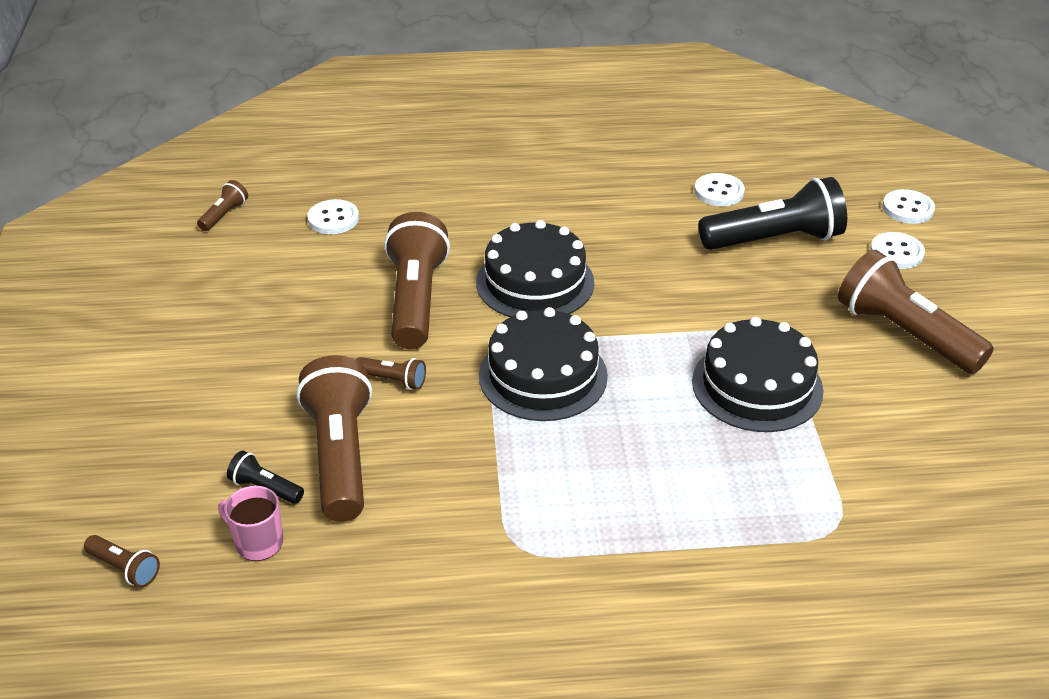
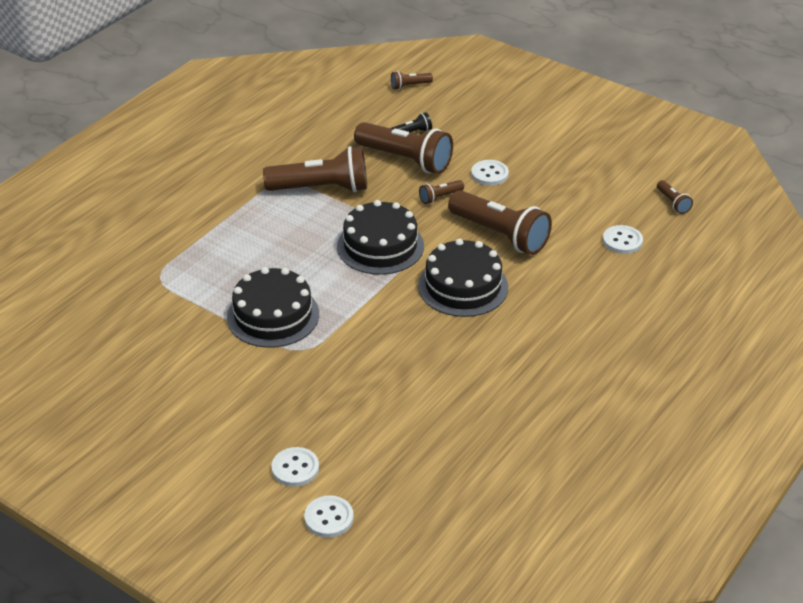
camera: 130 degrees right, 0 degrees up
(258, 542) = (381, 119): pink mug -> none
(719, 192) = (463, 430): white button -> white button (489, 174)
(774, 239) = (380, 418): black flashlight -> none
(905, 334) = (228, 406): brown flashlight -> brown flashlight (321, 188)

